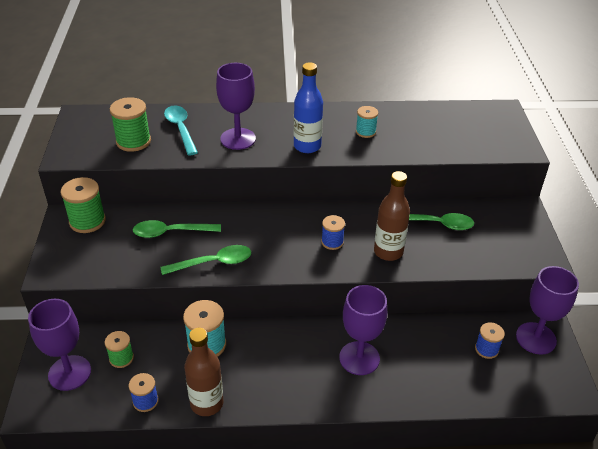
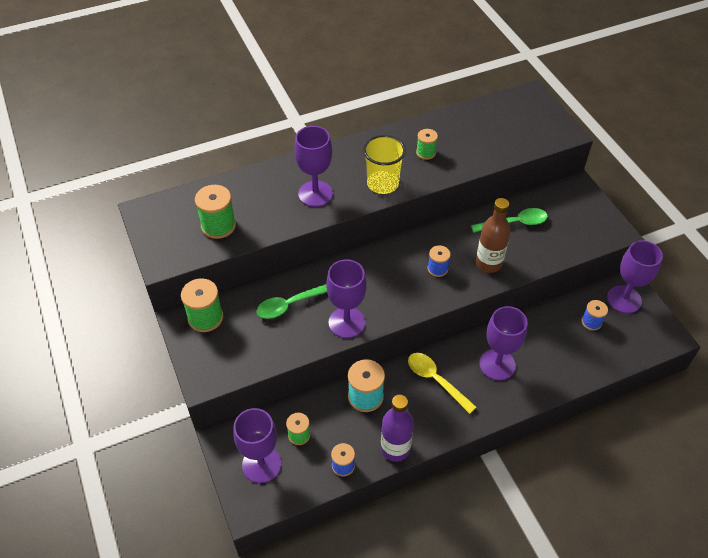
camera: 20 degrees left, 10 degrees up
(180, 129) = (255, 199): turquoise spoon -> none
(207, 403) = (395, 448): brown bottle -> purple bottle
(213, 263) = (346, 322): green spoon -> purple goblet
(286, 352) = (436, 380): none -> yellow spoon
(307, 146) = (382, 183): blue bottle -> yellow cup
(365, 132) = (426, 153): turquoise spool -> green spool

